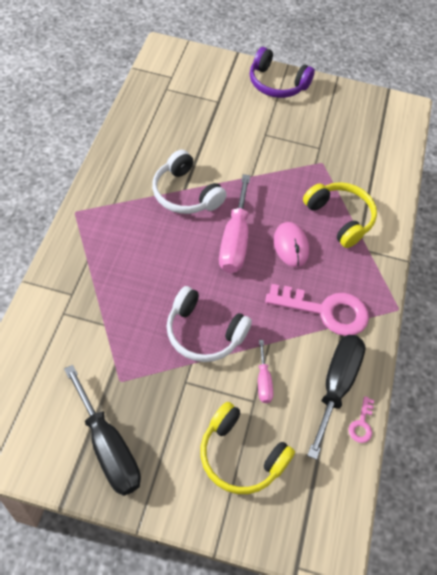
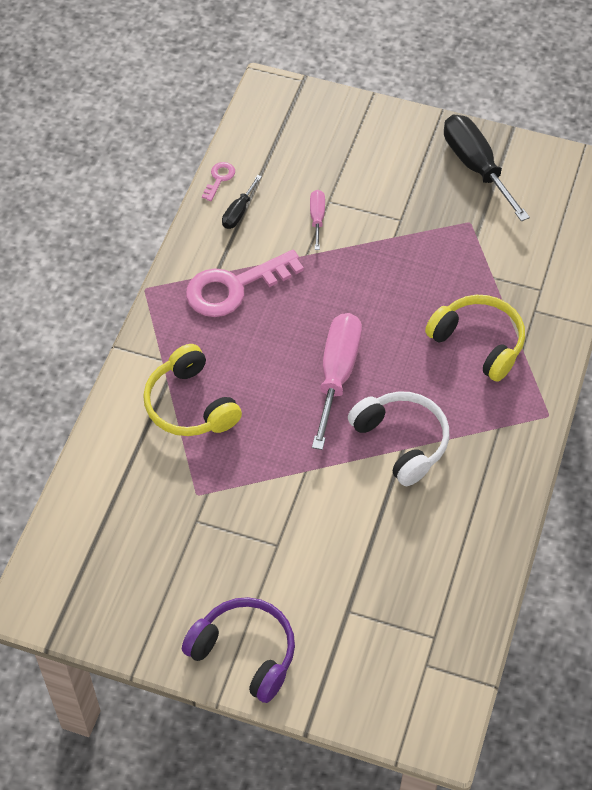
camera: 170 degrees left, 0 degrees up
(203, 333) = (380, 266): white headphones -> none
(240, 456) = (346, 156): yellow headphones -> yellow headphones (479, 342)
(291, 246) = (264, 366): pink mouse -> none
(326, 311) = (234, 287): pink key -> pink key turned 45 degrees counterclockwise
(336, 386) = (238, 212): black screwdriver -> black screwdriver, size x0.50

